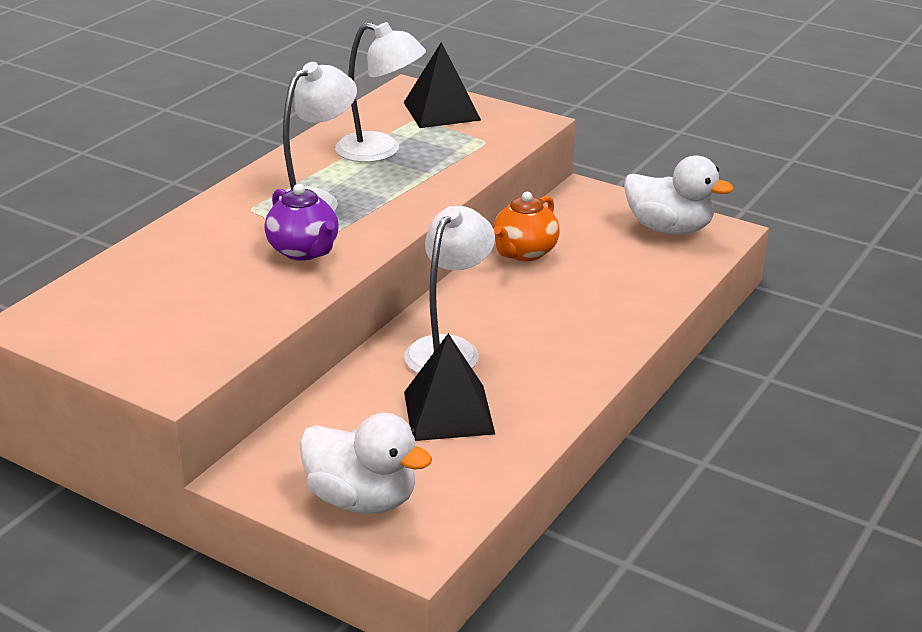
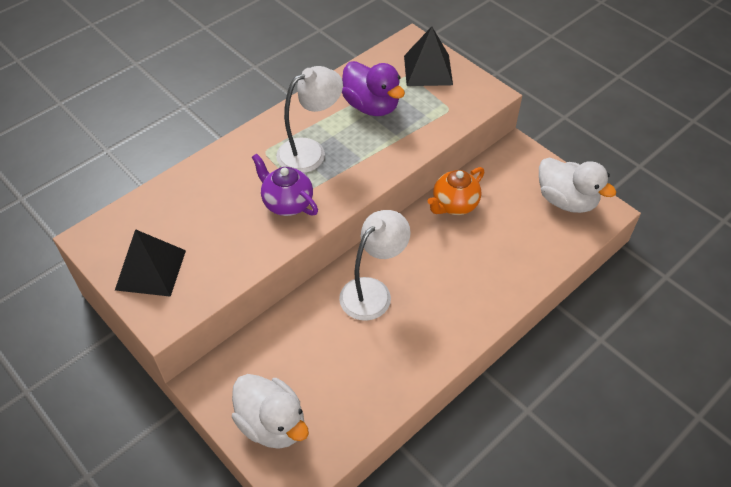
camera: 15 degrees right, 20 degrees up
(304, 251) = (287, 203): purple teapot -> purple teapot turned 150 degrees clockwise
(380, 151) = (371, 106): white lamp -> purple duck
(448, 412) = (353, 354): black pyramid -> black pyramid (151, 269)

